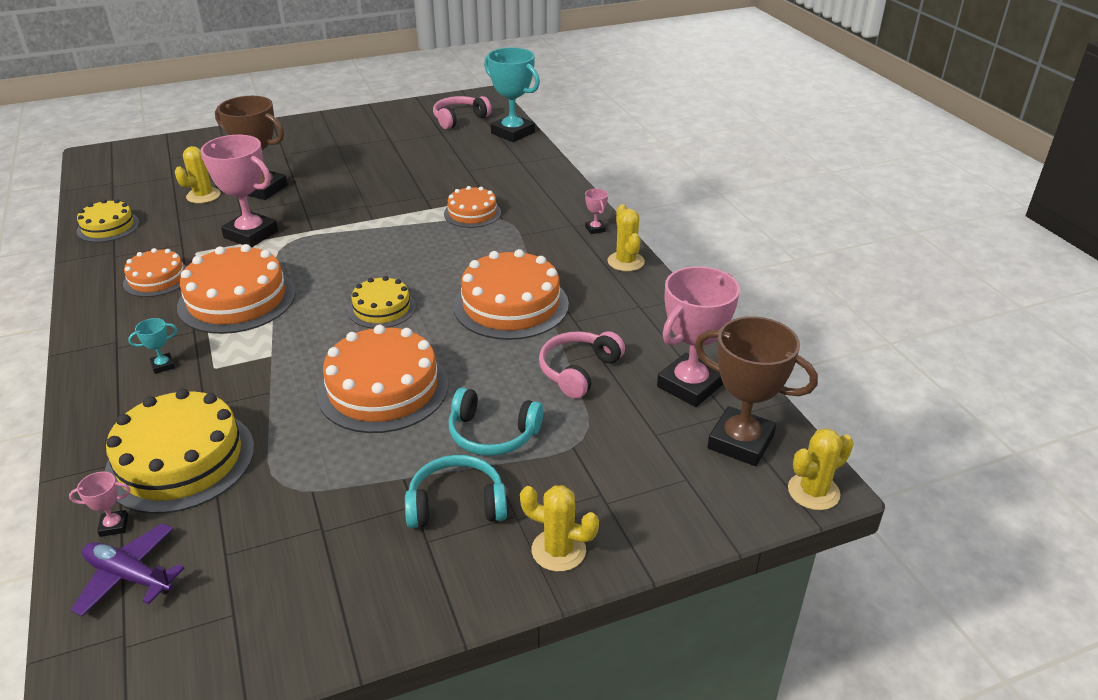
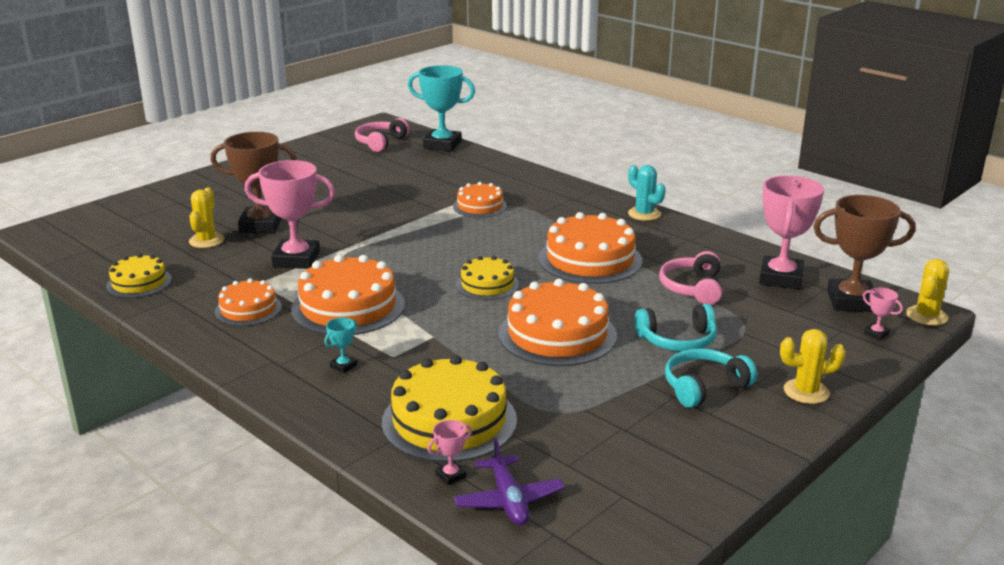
camera: 25 degrees left, 10 degrees down
(129, 576) = (508, 500): purple plane -> purple plane turned 105 degrees counterclockwise
(595, 229) = (594, 198): pink trophy -> pink trophy (876, 334)
(625, 262) = (644, 214): yellow cactus -> turquoise cactus

